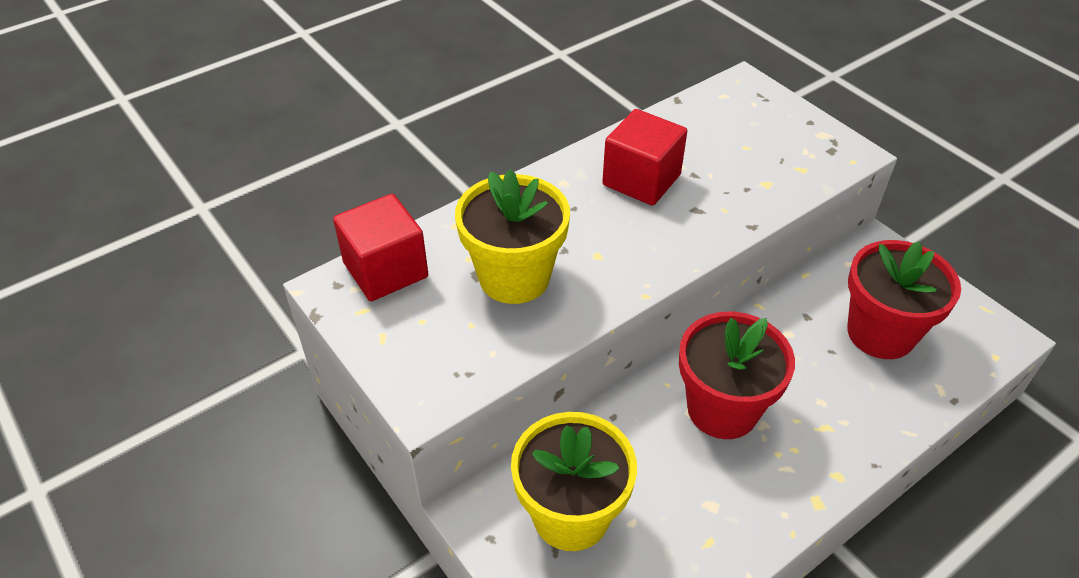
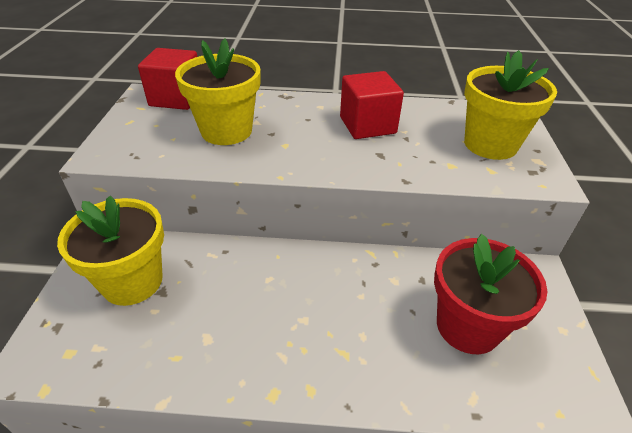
camera: 40 degrees right, 5 degrees down
(722, 409) = (290, 292): red flower pot -> none
(769, 138) = (490, 144): none -> yellow flower pot

